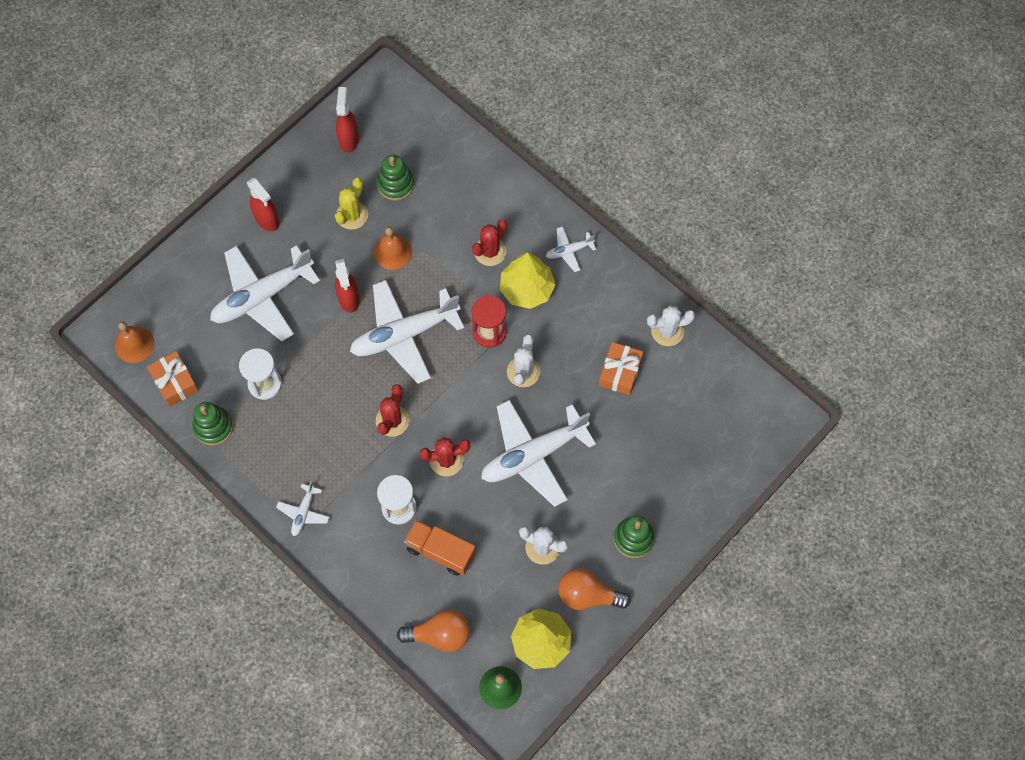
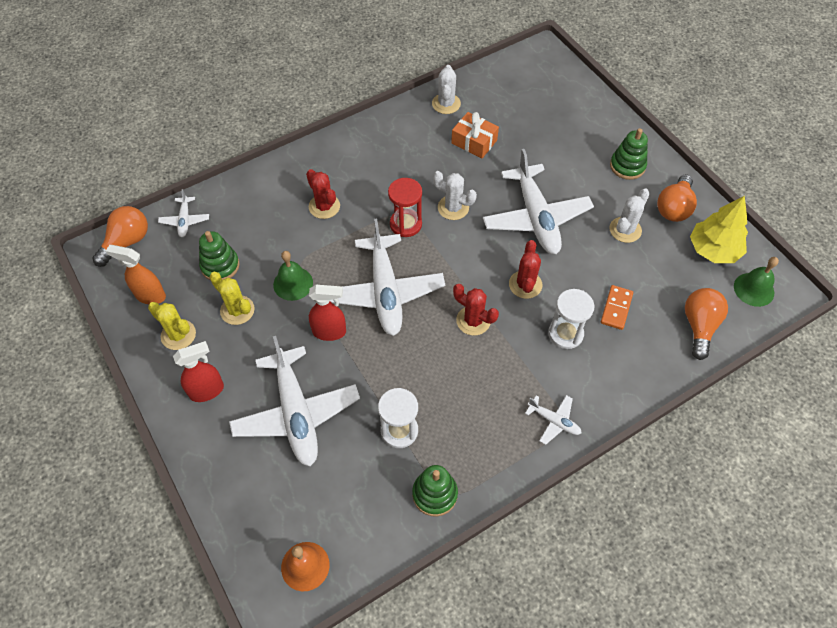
camera: 75 degrees left, 10 degrees down
(175, 382) = (368, 527): orange gift -> none
(315, 177) = (178, 335): none -> yellow cactus
(349, 139) = (150, 296): red spray bottle -> orange spray bottle
(392, 252) = (293, 283): orange bell -> green bell
(400, 97) = (127, 242): none -> orange light bulb
(440, 551) = (616, 308): orange truck -> orange domino
(527, 289) = (373, 188): yellow tree -> none
(569, 251) = (347, 150): white plane -> white plane (185, 220)

